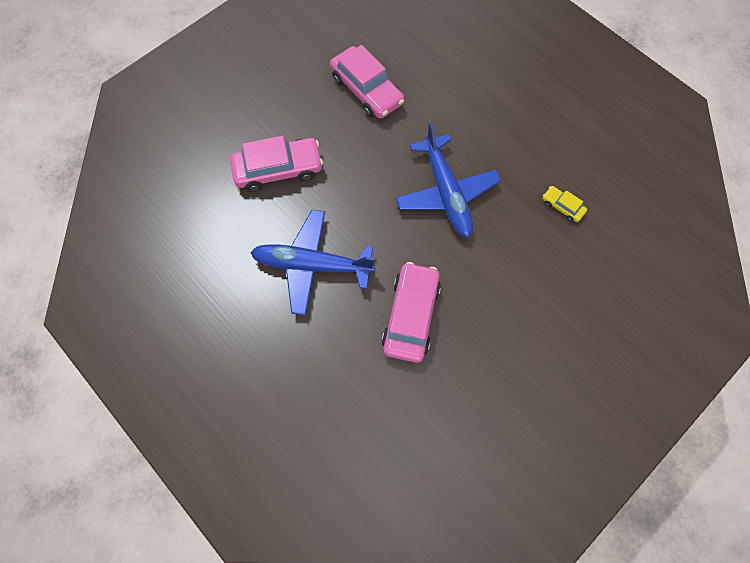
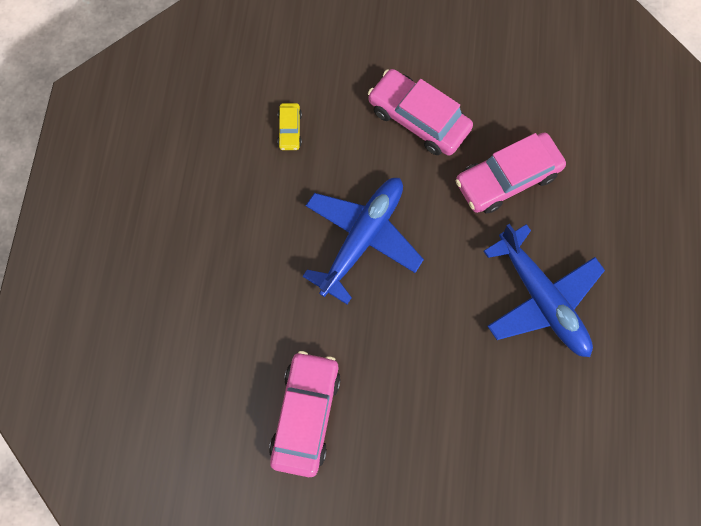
camera: 130 degrees left, 5 degrees up
(278, 169) = (478, 421): pink car -> pink car (418, 119)

